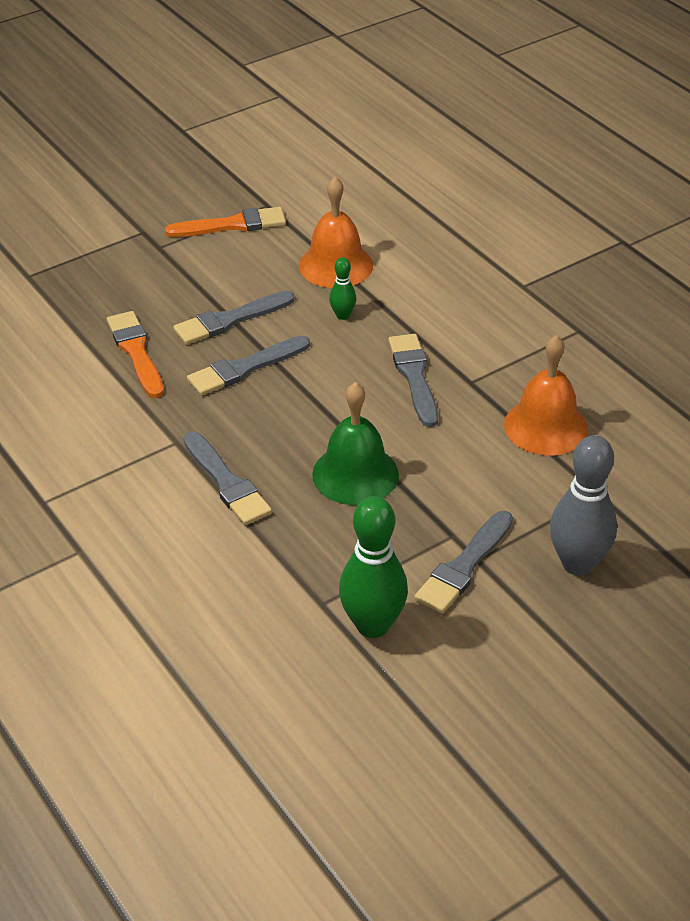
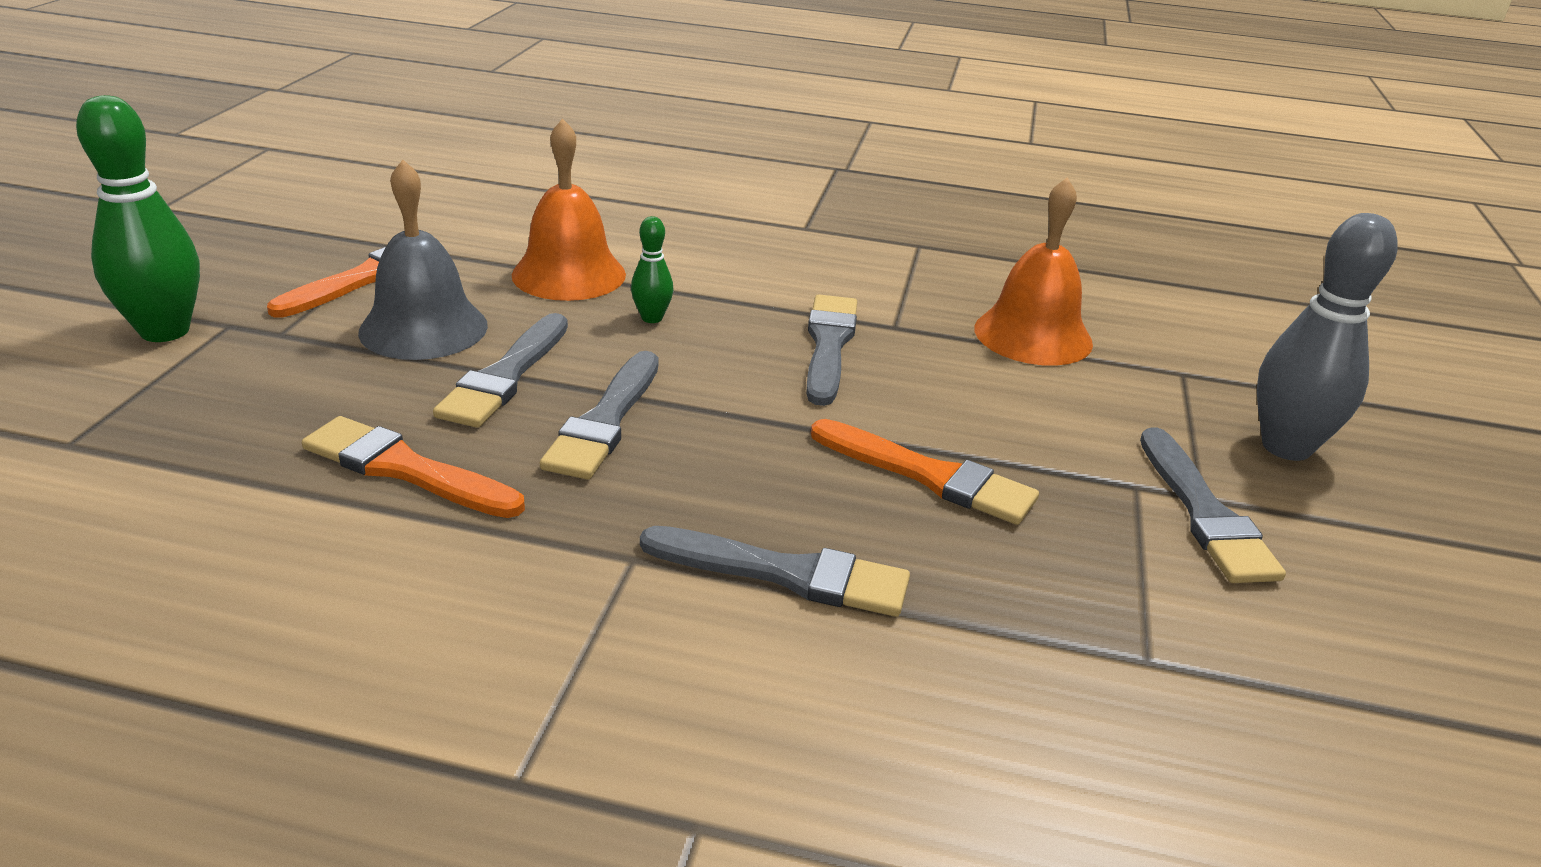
camera: 45 degrees left, 10 degrees down
(224, 272) = (423, 328): none -> grey bell
(355, 474) = (929, 476): green bell -> orange brush
(373, 625) = (1244, 648): green bowling pin -> green bowling pin (165, 331)
(414, 376) = (829, 345): grey brush -> grey brush turned 60 degrees clockwise

